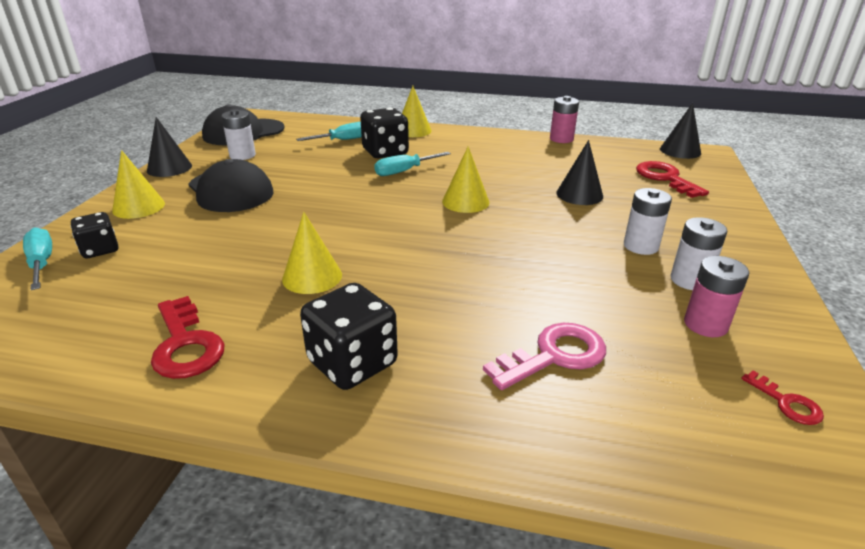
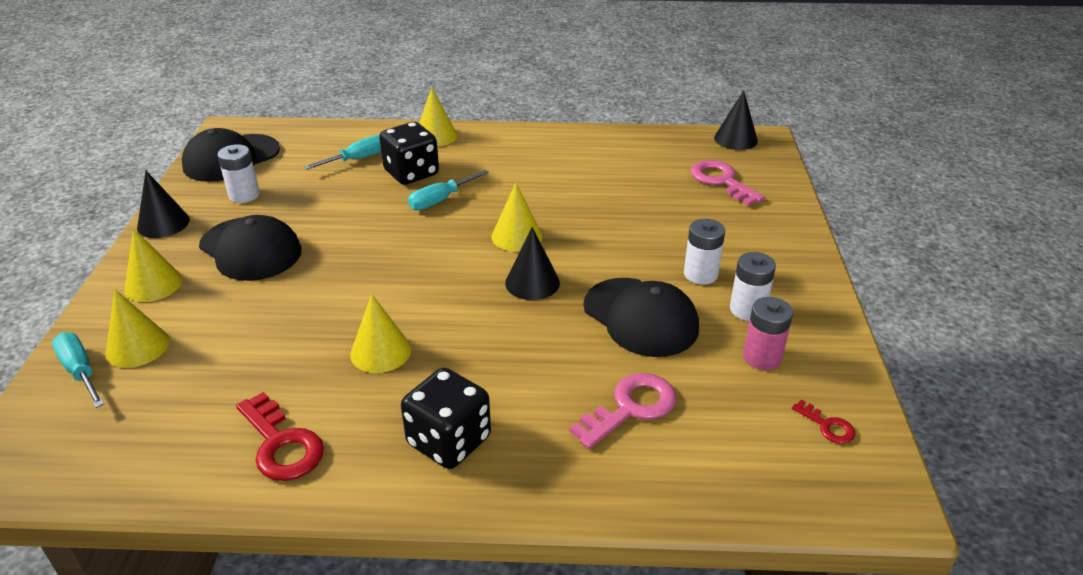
camera: 10 degrees left, 5 degrees up
(100, 250) = (137, 347): black dice -> yellow cone
(561, 139) = (607, 133): pink battery -> none
(575, 275) = (640, 317): none -> black cap
(579, 194) = (634, 213): black cone -> black cone (532, 282)
(665, 178) = (721, 181): red key -> pink key

